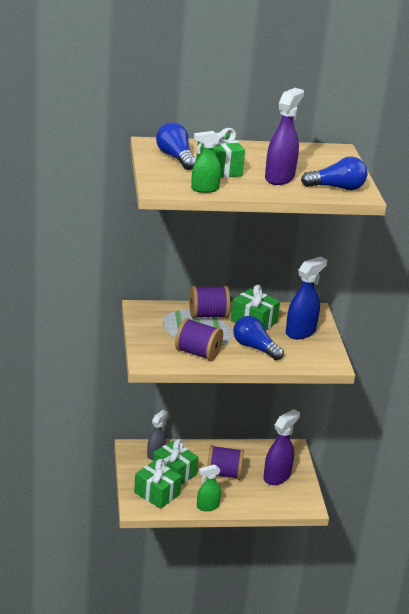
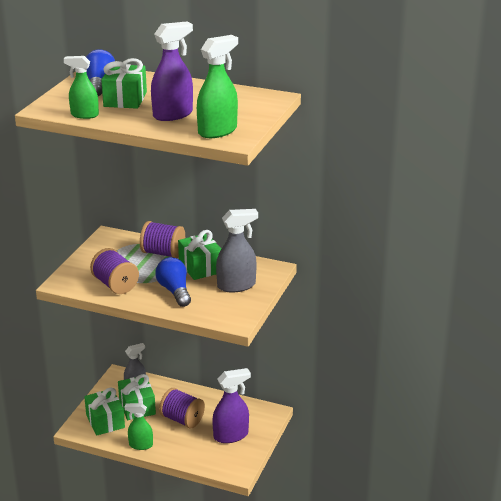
camera: 30 degrees right, 0 degrees up
(300, 332) = (236, 285): blue spray bottle -> grey spray bottle
(337, 188) = (218, 131): blue light bulb -> green spray bottle

